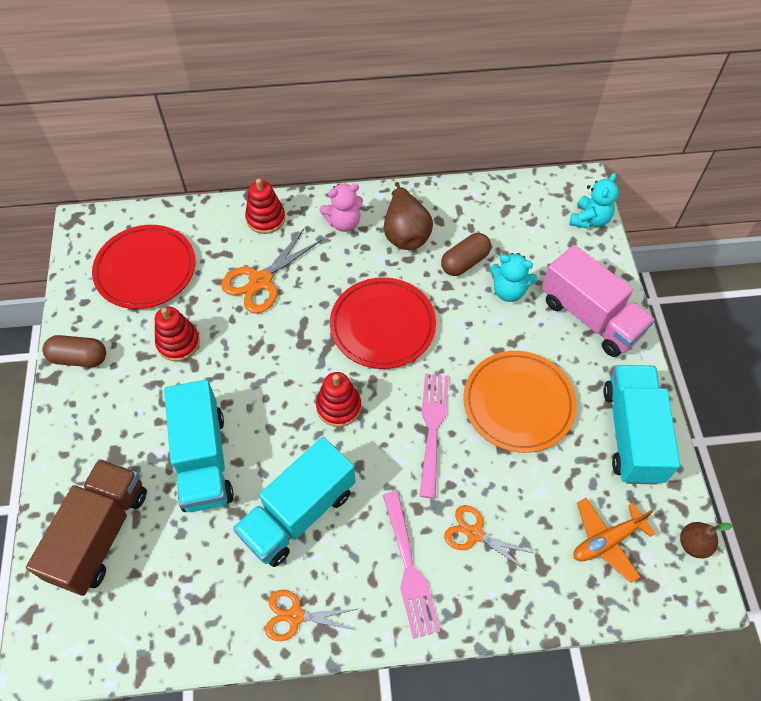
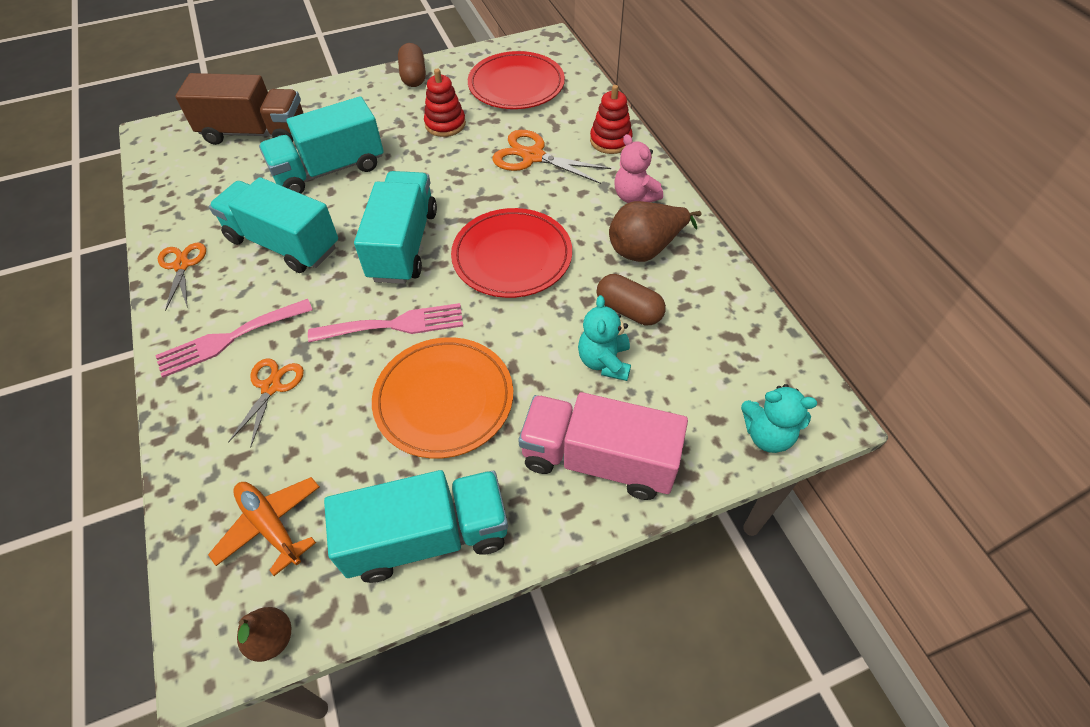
camera: 75 degrees right, 5 degrees down
(338, 406) = (403, 245): red stacking toy -> turquoise truck
(590, 317) = (598, 460): pink truck -> pink truck turned 75 degrees clockwise

